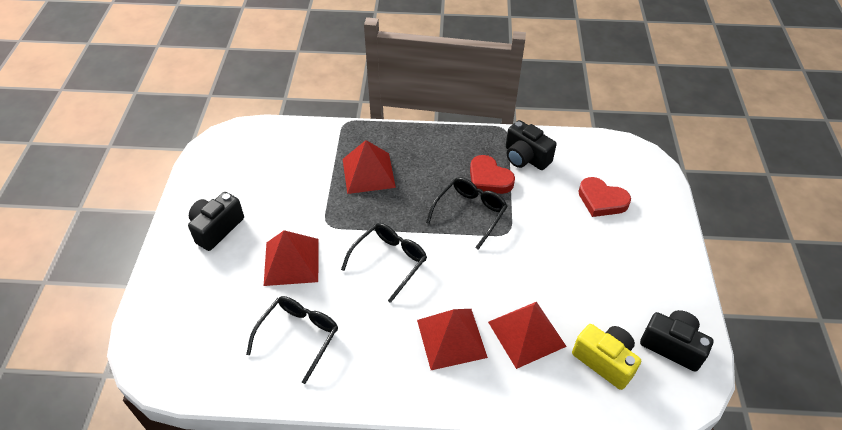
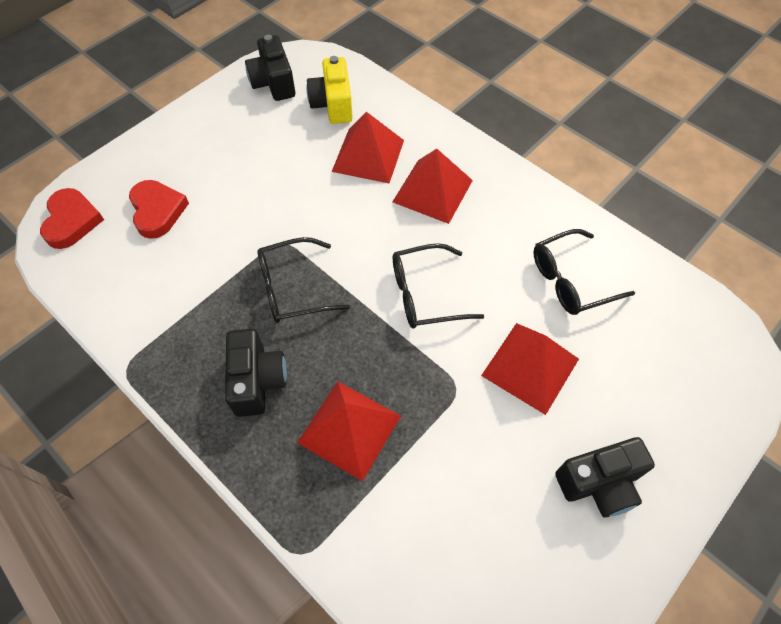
camera: 140 degrees left, 10 degrees up
(489, 179) = (227, 314): red heart -> red heart (72, 221)
(525, 157) = (157, 311): black camera -> black camera (257, 380)

